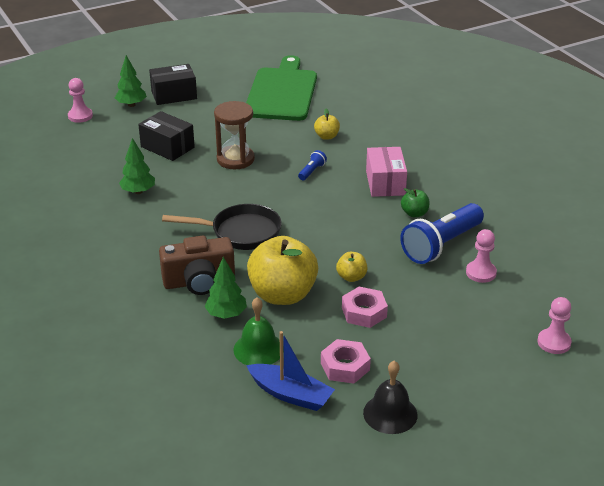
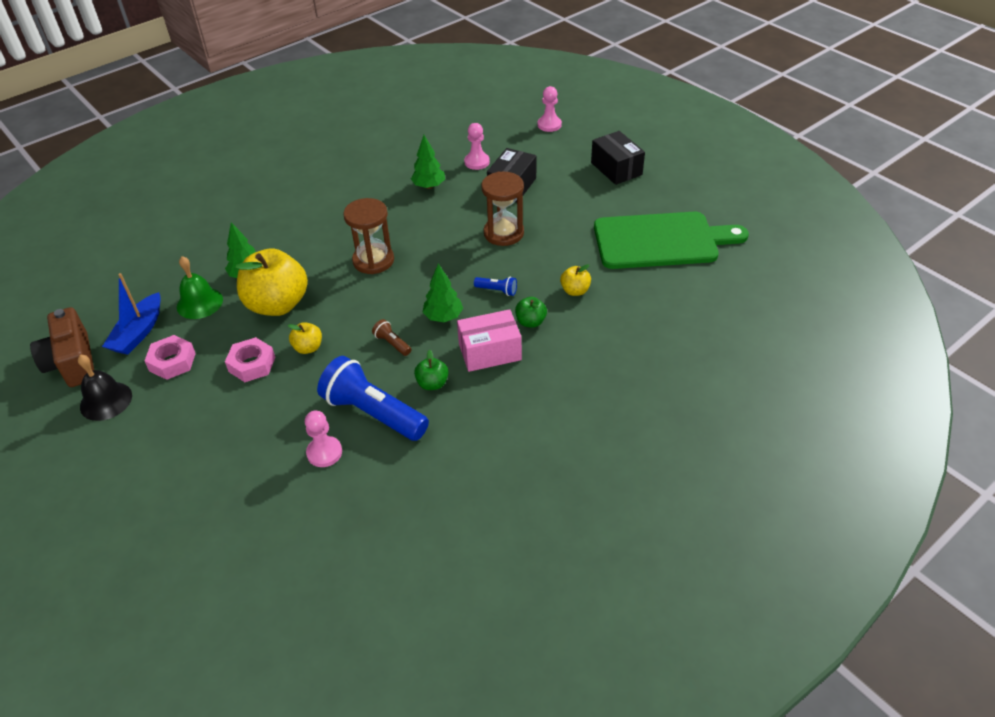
camera: 80 degrees right, 10 degrees up
(131, 105) = (584, 148): green tree -> green tree (443, 317)
(199, 281) = (294, 250): brown camera -> brown camera (73, 362)
(240, 232) = (373, 260): black pan -> brown hourglass
(356, 161) = (530, 322): none -> green apple
(360, 230) = (392, 343): none -> brown flashlight
(554, 342) = (200, 527): pink pawn -> pink pawn (477, 162)

